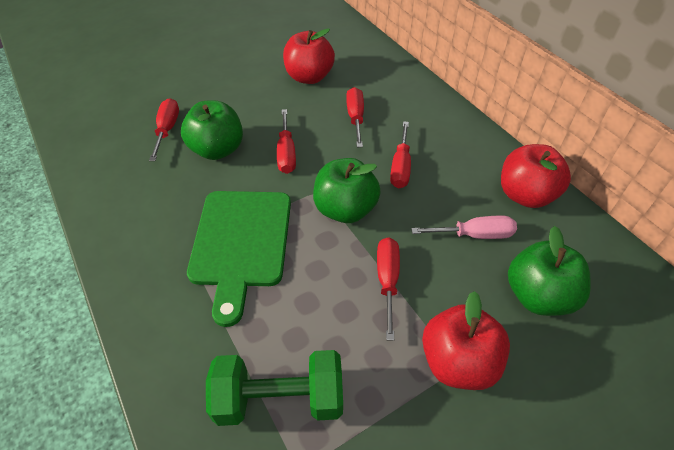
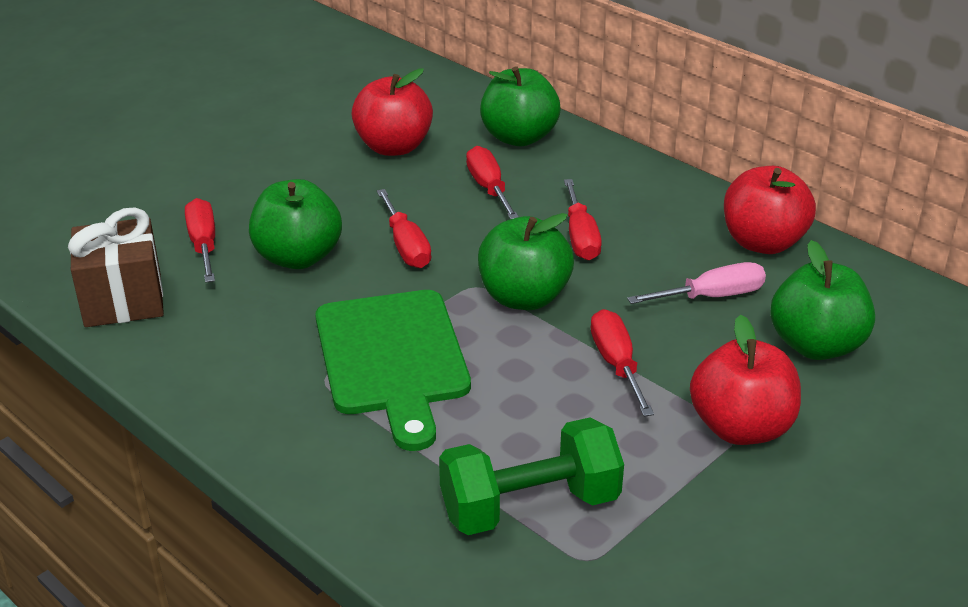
camera: 15 degrees left, 15 degrees down
(103, 162) = (123, 300): none -> brown gift
(389, 82) = (519, 137): none -> green apple

